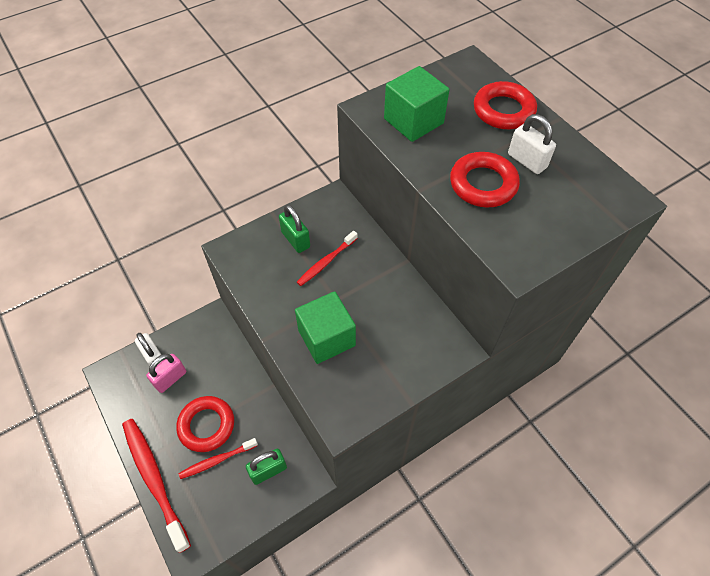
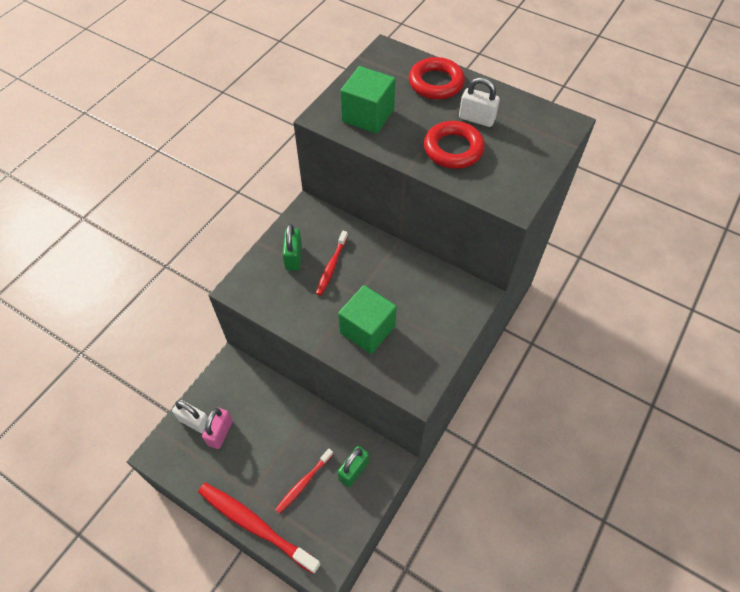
camera: 25 degrees left, 0 degrees up
(206, 425) = (277, 458): red ring -> none
(295, 240) = (293, 257): green padlock -> green padlock turned 60 degrees clockwise

